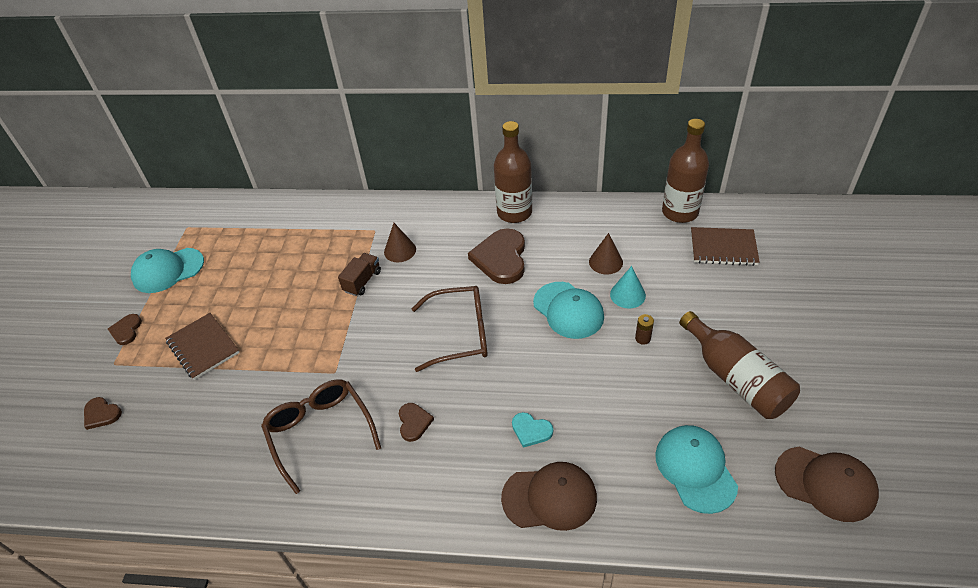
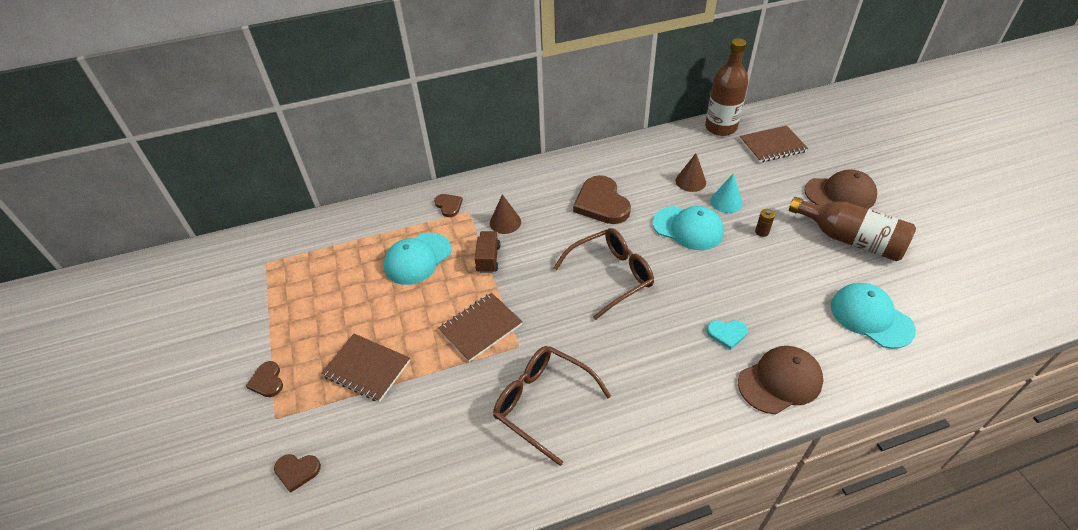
camera: 25 degrees left, 0 degrees up
(168, 270) = (274, 309): turquoise cap -> turquoise cap (417, 259)
(314, 344) = (480, 328): none -> brown notebook
(414, 422) = (623, 363): brown heart -> brown heart (448, 206)
(514, 212) = (586, 163): brown bottle -> none
(825, 483) = (964, 294): brown cap -> brown cap (840, 194)

